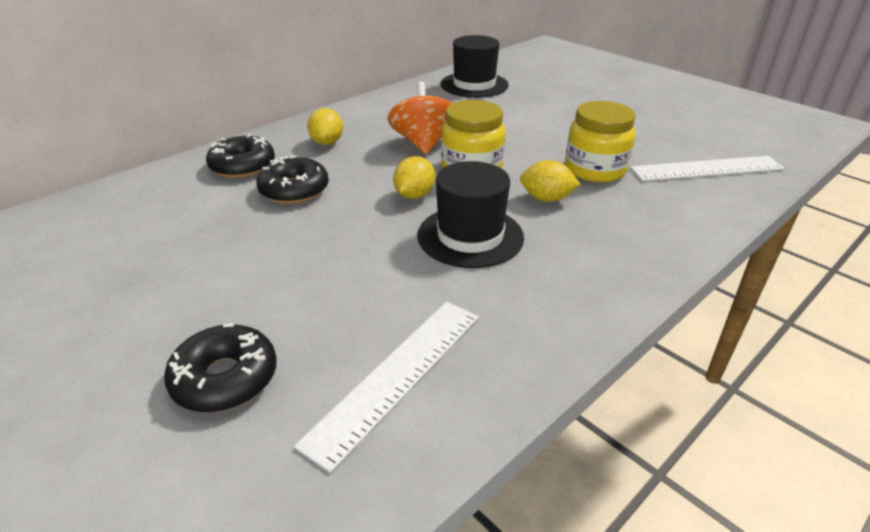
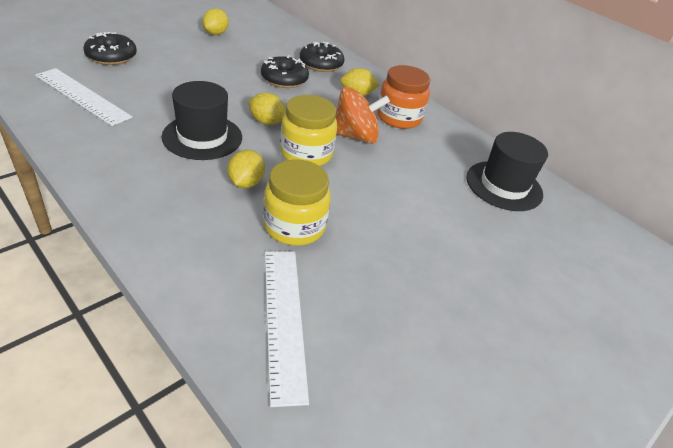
camera: 85 degrees right, 5 degrees up
(119, 265) = (216, 33): none -> yellow lemon
(374, 121) = (399, 117): none -> orange jar

